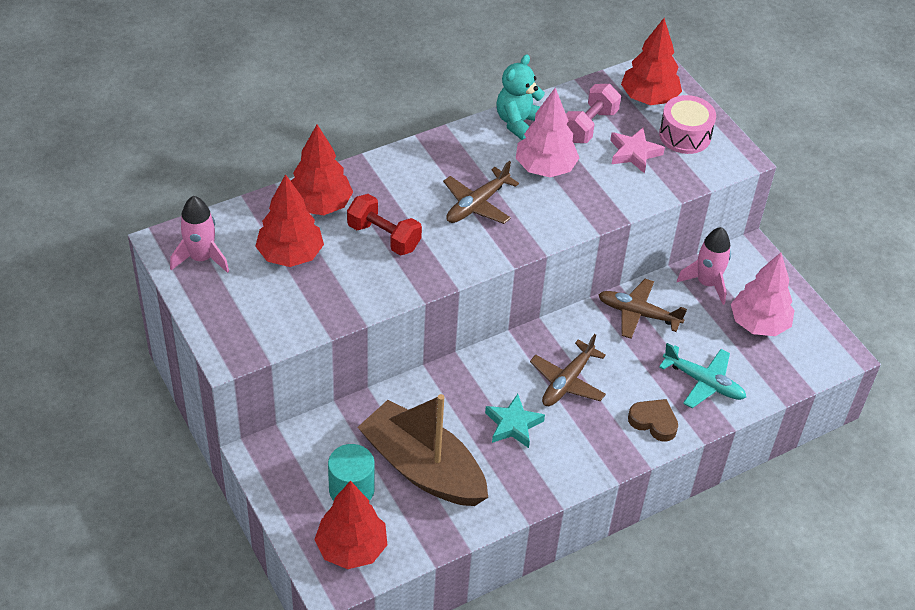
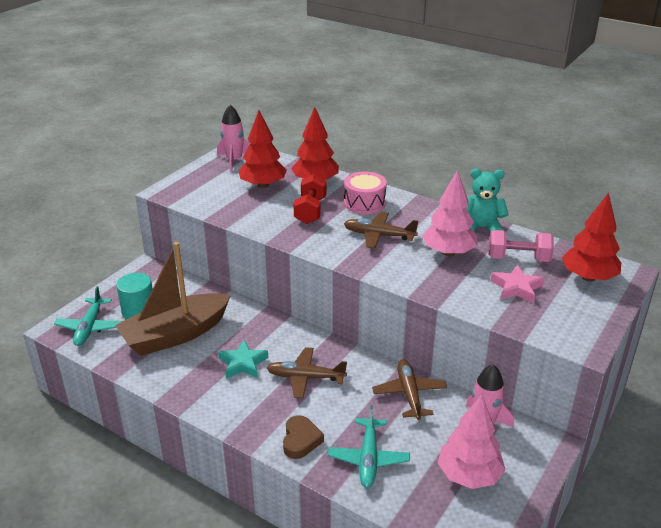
camera: 65 degrees right, 15 degrees down
(351, 548) = (89, 327): red tree -> turquoise plane
(423, 468) = (175, 335): brown boat -> brown boat turned 135 degrees counterclockwise
(685, 135) = (571, 308): pink drum -> pink drum (364, 203)

